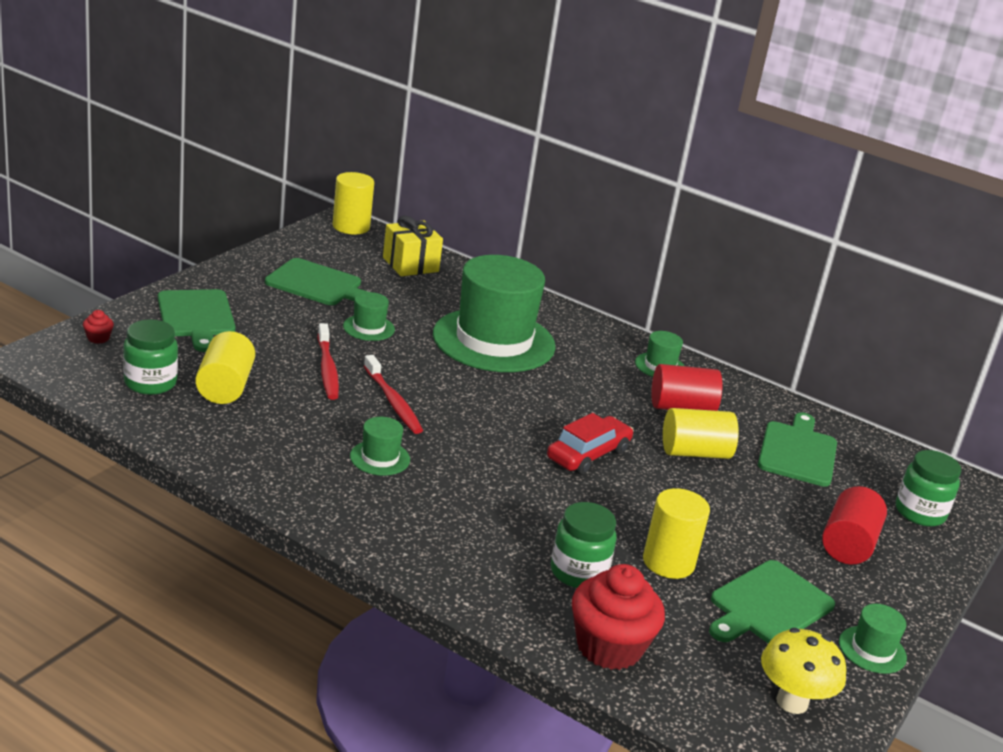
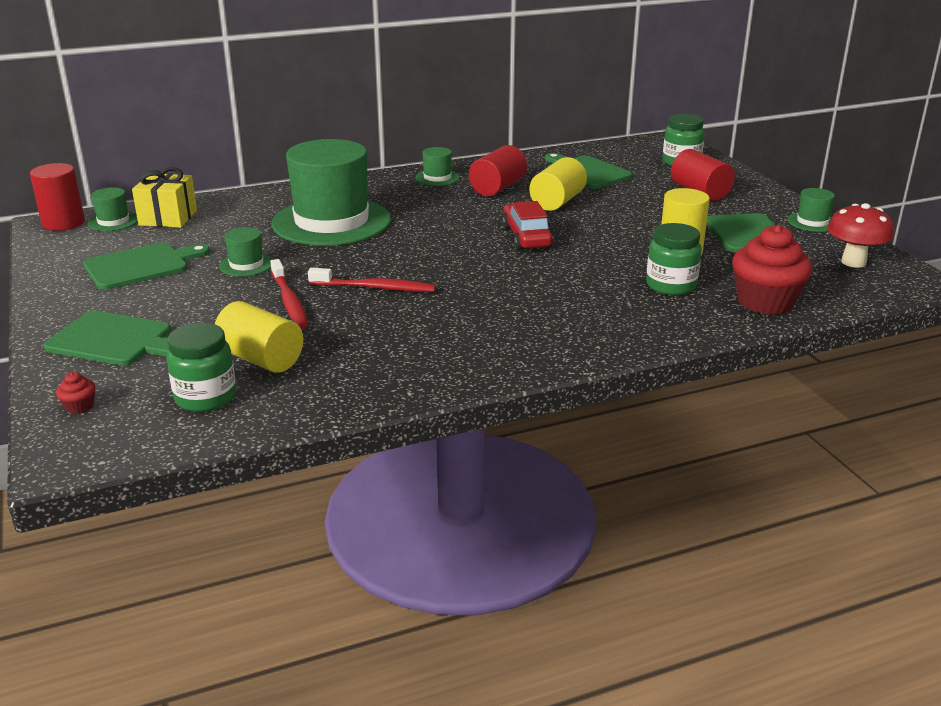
camera: 50 degrees left, 0 degrees up
(327, 369) = (289, 301): red toothbrush -> red toothbrush turned 45 degrees clockwise
(351, 226) = (63, 223): yellow cylinder -> red cylinder
(380, 458) = (453, 317): green hat -> green hat (113, 221)
(792, 702) = (853, 262): yellow mushroom -> red mushroom

